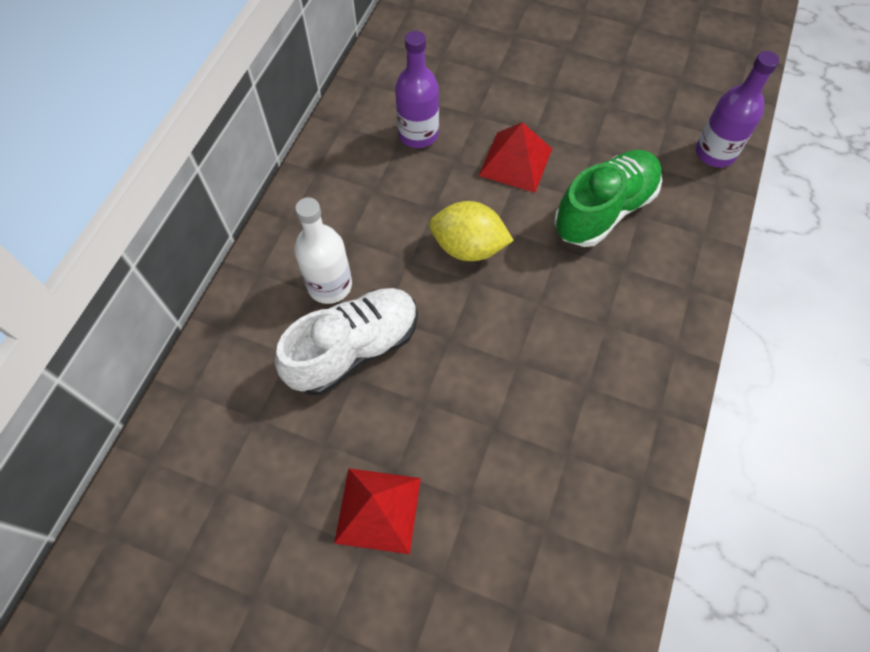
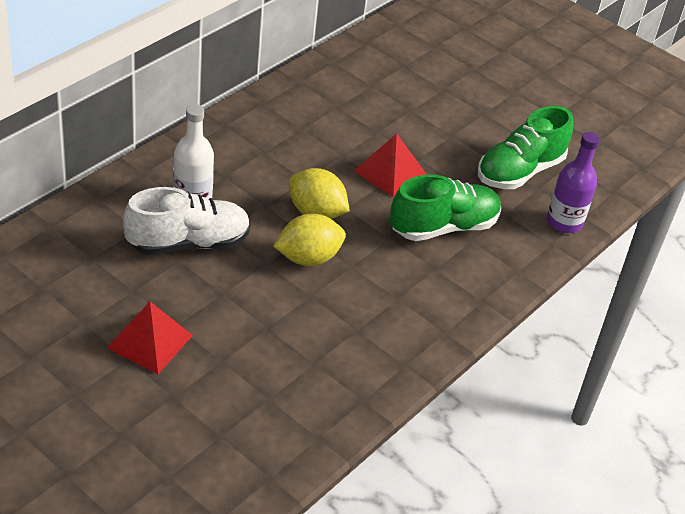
camera: 15 degrees right, 20 degrees down
(418, 134) = (320, 128): purple bottle -> none
(490, 312) = (308, 258): none -> yellow lemon
(640, 107) = (520, 171): none -> green shoe

